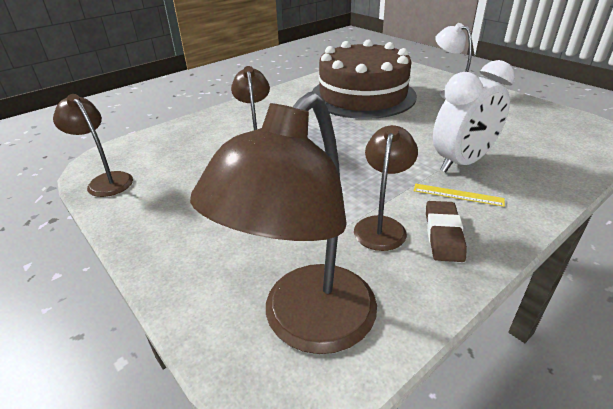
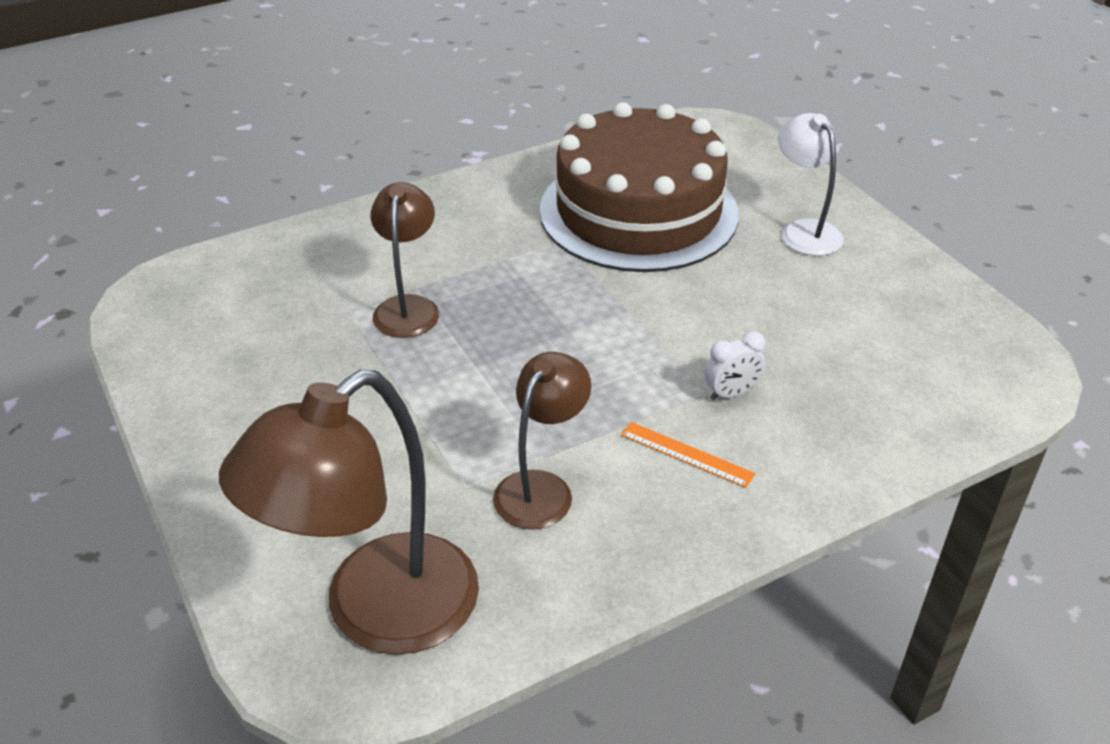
camera: 10 degrees right, 5 degrees up
(106, 181) = (159, 335): brown lamp -> none
(443, 234) = (624, 518): brown eraser -> none
(458, 195) = (686, 454): yellow ruler -> orange ruler
(462, 162) = (731, 393): white clock -> white clock, size x0.44

